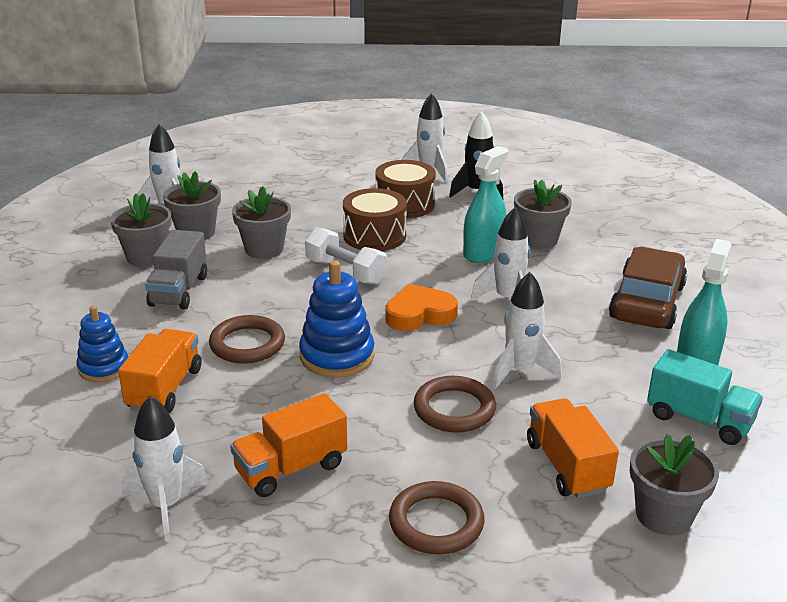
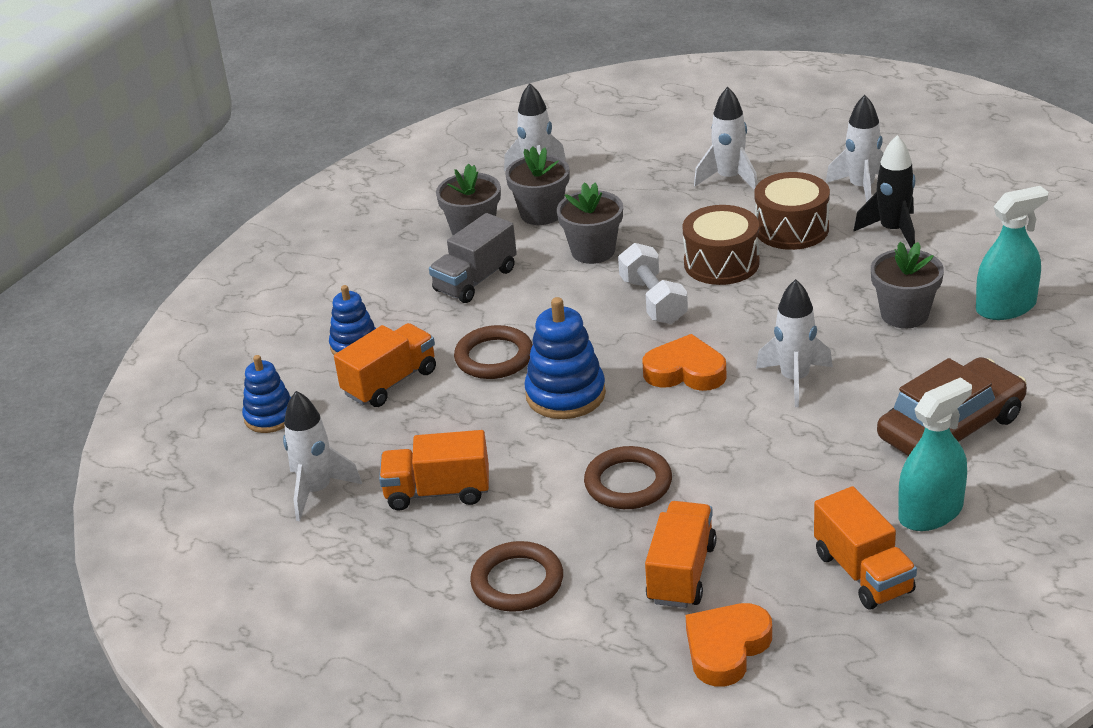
camera: 35 degrees right, 5 degrees up
(60, 452) = (270, 417): none -> blue stacking toy
(483, 252) = (823, 314): turquoise spray bottle -> turquoise spray bottle (1005, 307)
(520, 371) = (730, 464): white rocket -> white rocket (729, 179)
(664, 515) = (726, 648): grey flower pot -> orange heart
(699, 419) = (863, 573): turquoise truck -> orange truck

